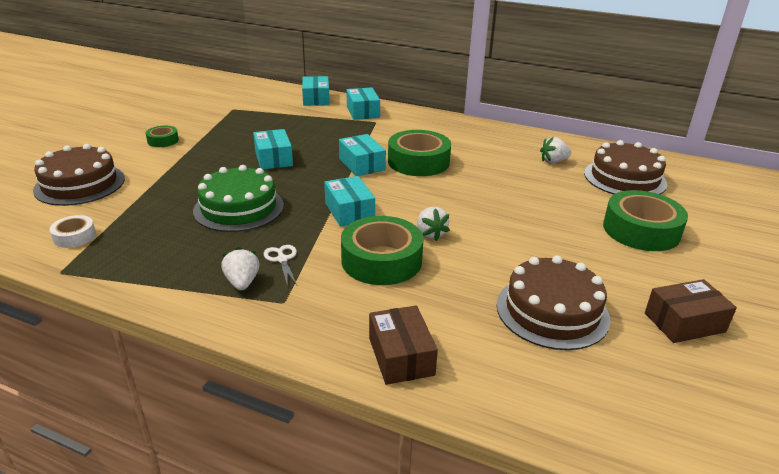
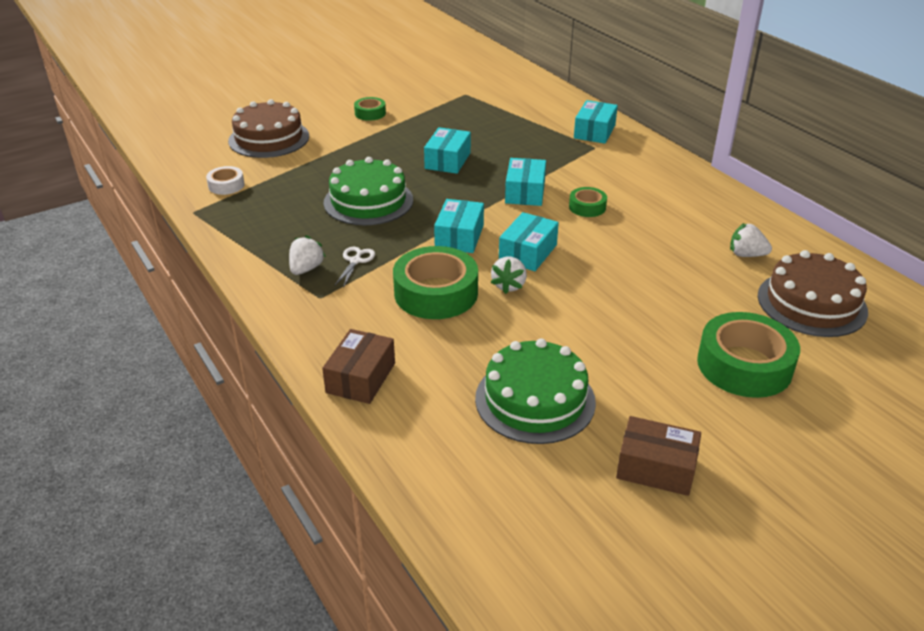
camera: 35 degrees right, 5 degrees up
(316, 99) = (561, 103): turquoise box -> turquoise box (528, 252)
(418, 162) = (587, 207): green tape -> green tape, size x0.51
(552, 311) = (535, 400): brown cake -> green cake

